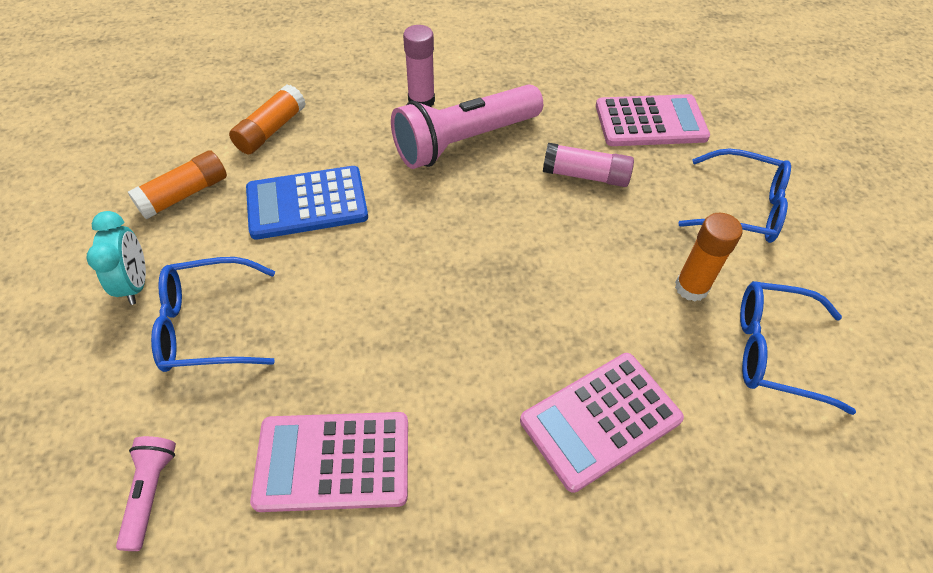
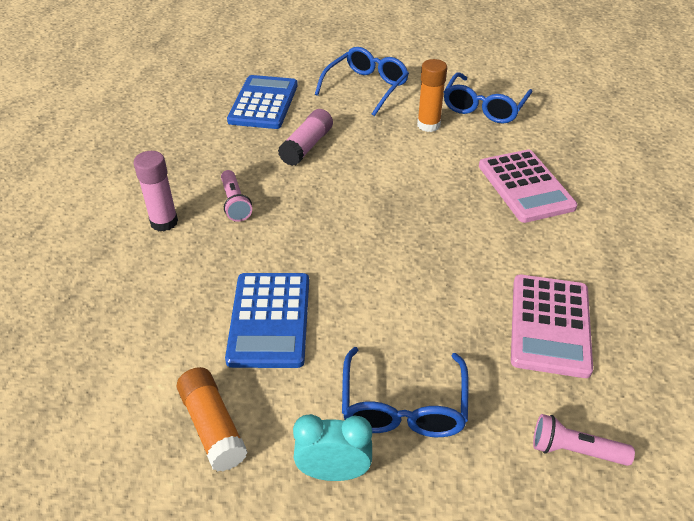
camera: 75 degrees left, 10 degrees down
(271, 130) = (144, 342): orange glue stick -> none
(464, 141) = (235, 203): pink flashlight -> pink flashlight, size x0.47
(650, 122) = (263, 103): pink calculator -> blue calculator

